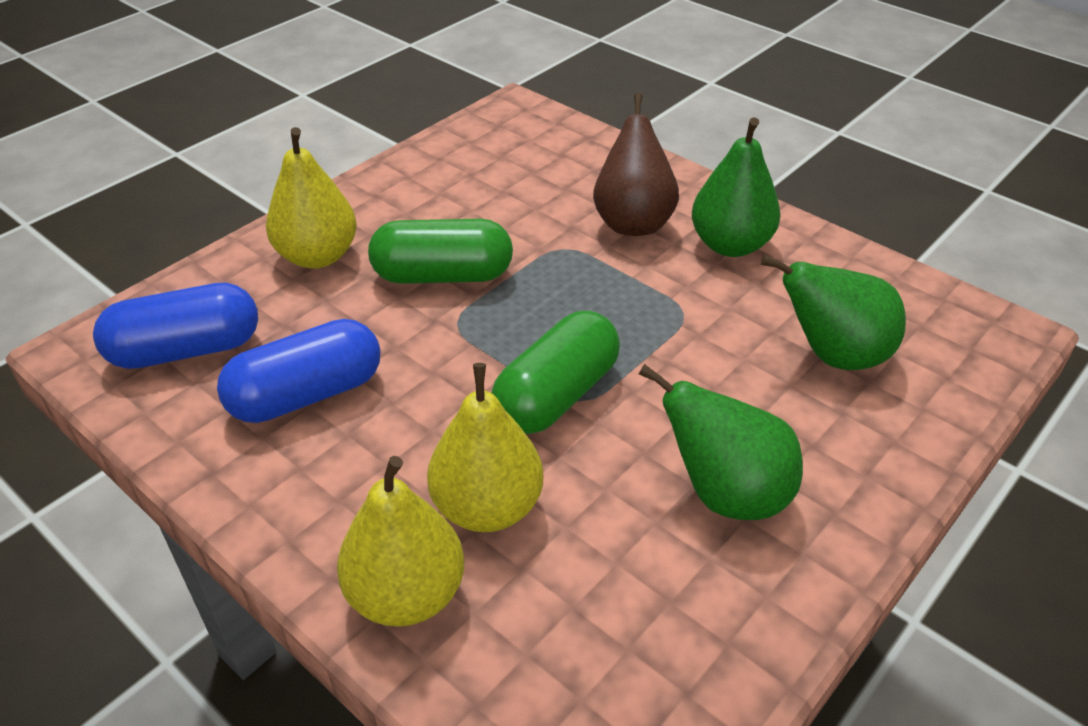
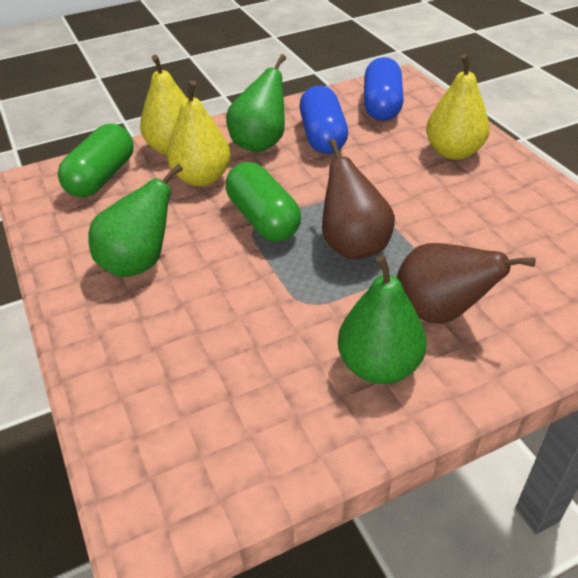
camera: 115 degrees right, 0 degrees up
(443, 275) = (409, 197): green capsule -> green capsule (102, 177)
(564, 300) = (353, 245): none -> brown pear
(833, 355) = (206, 370): green pear -> green pear (260, 143)

